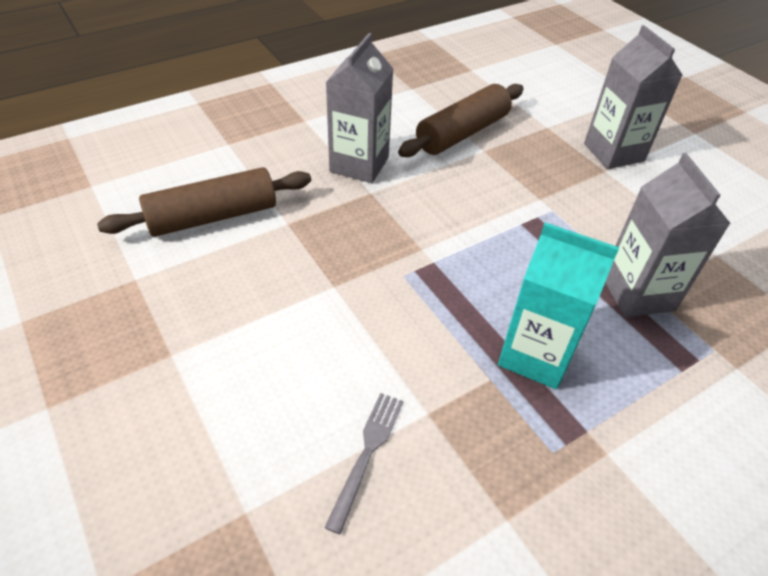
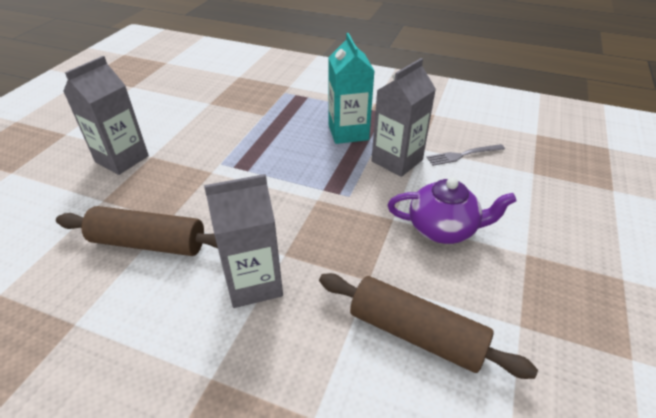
camera: 125 degrees left, 5 degrees down
(277, 314) = (443, 229): none -> purple teapot
(637, 293) = (268, 117): grey carton -> grey carton (397, 160)

